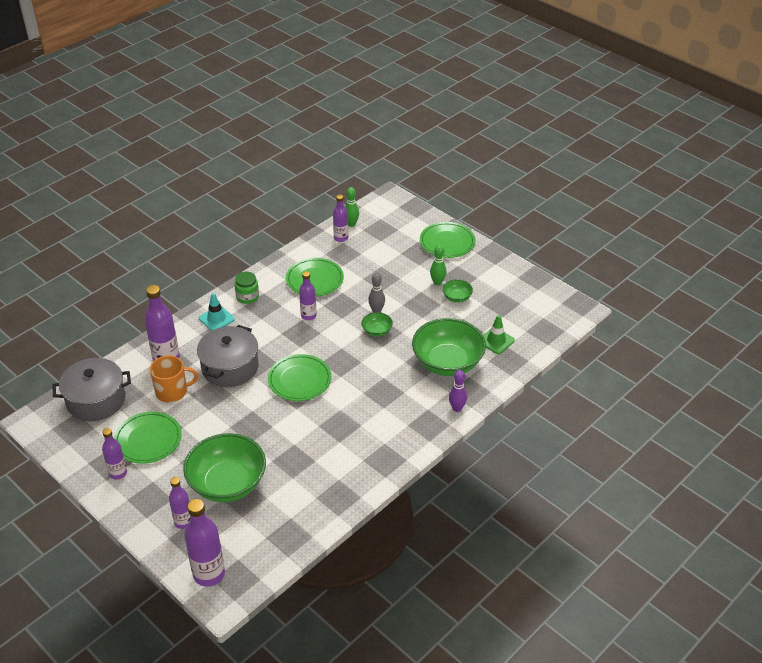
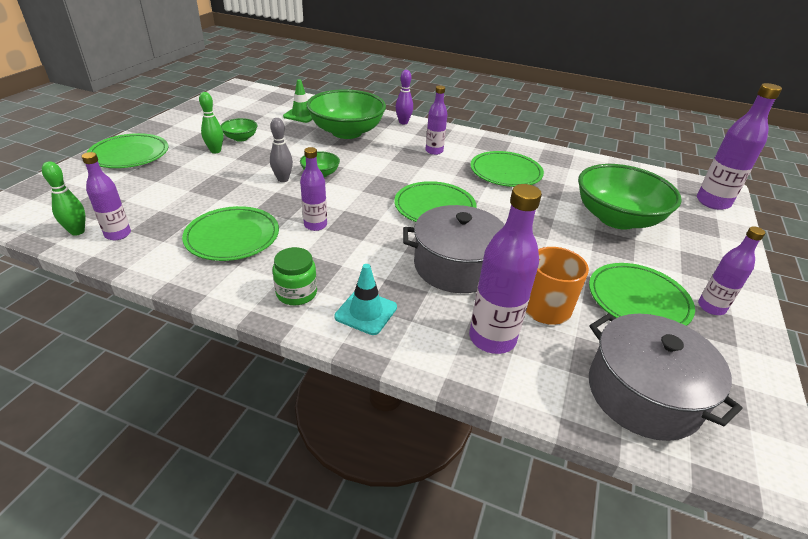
camera: 115 degrees left, 5 degrees down
(183, 522) = (692, 233): purple bottle -> purple bottle (434, 151)
(329, 445) = (505, 172): none -> green plate

